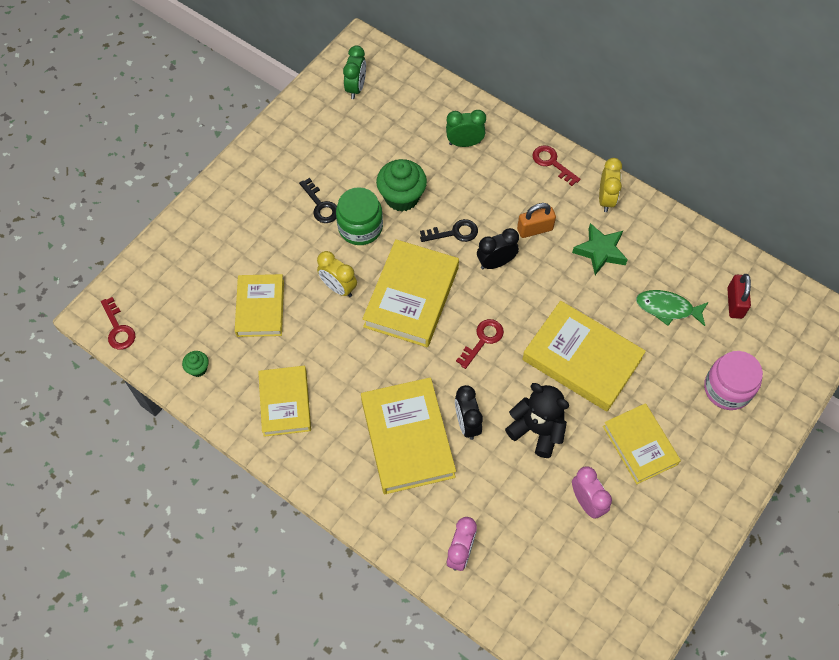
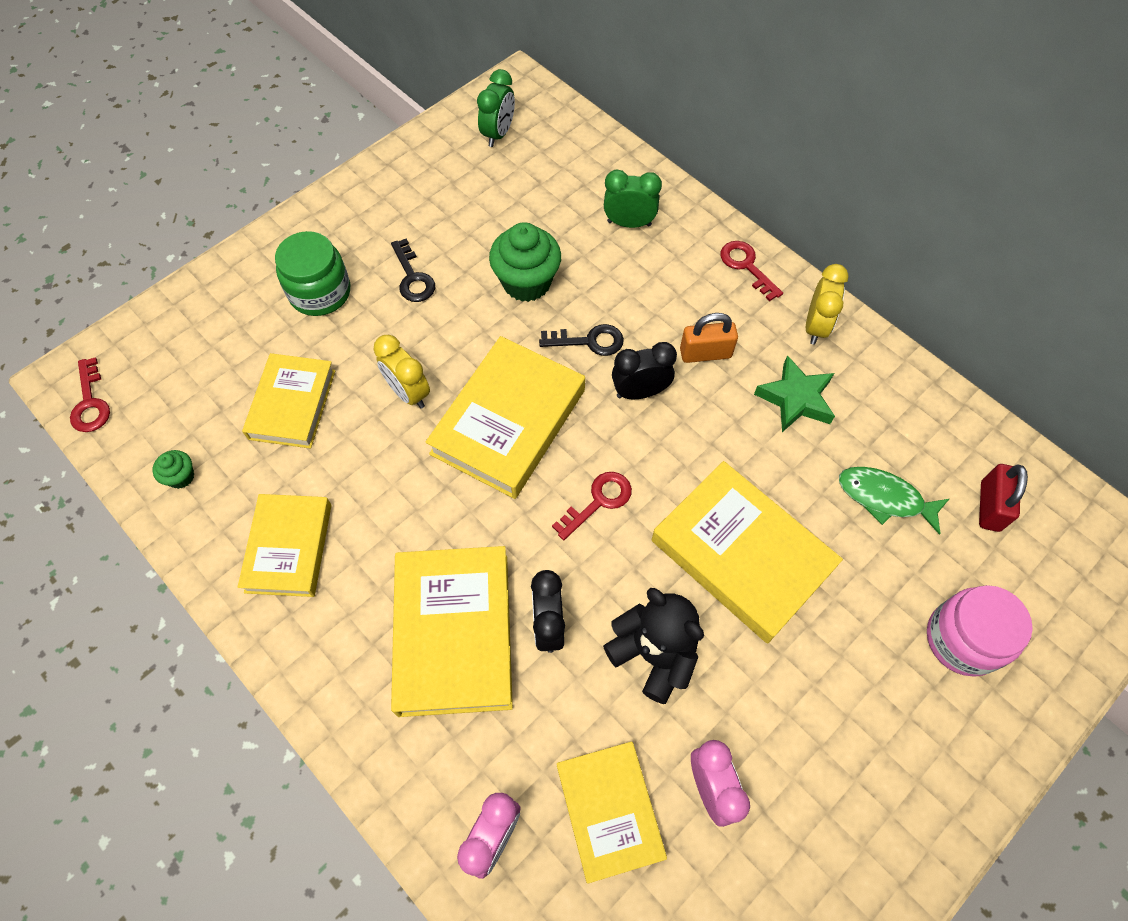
camera: 10 degrees right, 0 degrees up
(360, 227) = (459, 314): green jar -> green jar (320, 292)
(639, 445) = (810, 708): yellow book -> yellow book (609, 811)

